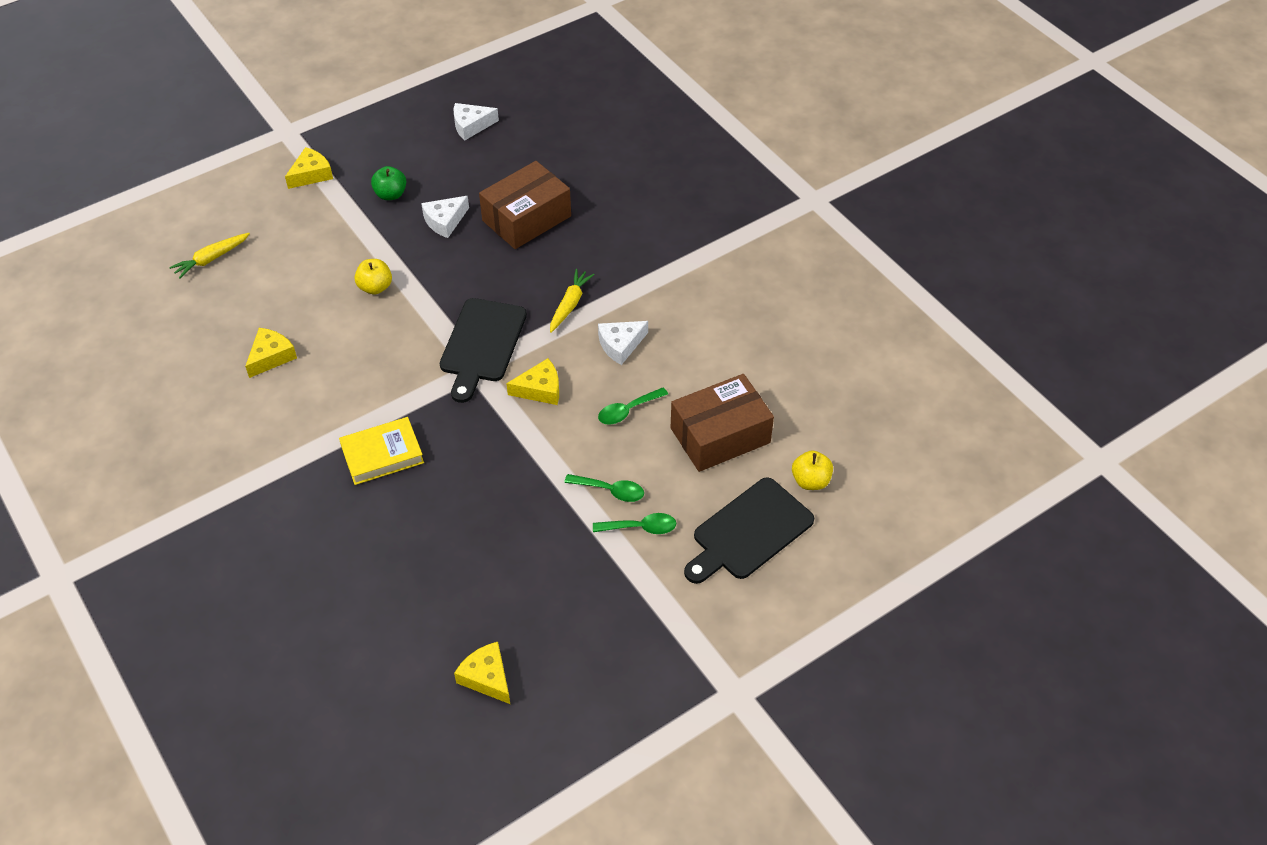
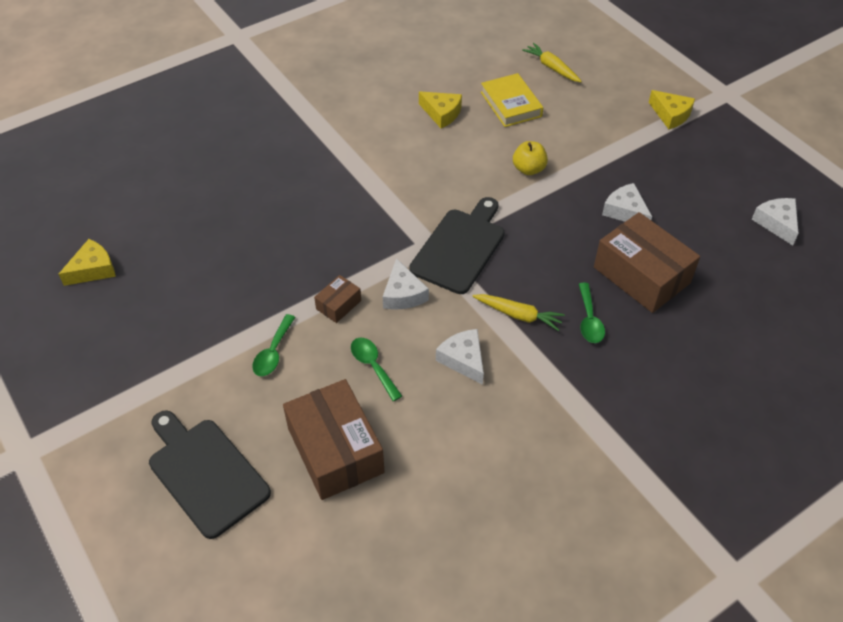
camera: 90 degrees right, 0 degrees up
(382, 455) = (331, 189): yellow book -> yellow book (511, 104)
(391, 194) = (655, 170): green apple -> none
(481, 344) = (460, 248): black cutting board -> black cutting board turned 105 degrees clockwise
(540, 389) = (403, 294): yellow cheese -> white cheese
(551, 440) = (338, 305): none -> brown box
(640, 528) = (226, 377): green spoon -> green spoon (589, 320)
(810, 481) = (264, 539): yellow apple -> none

